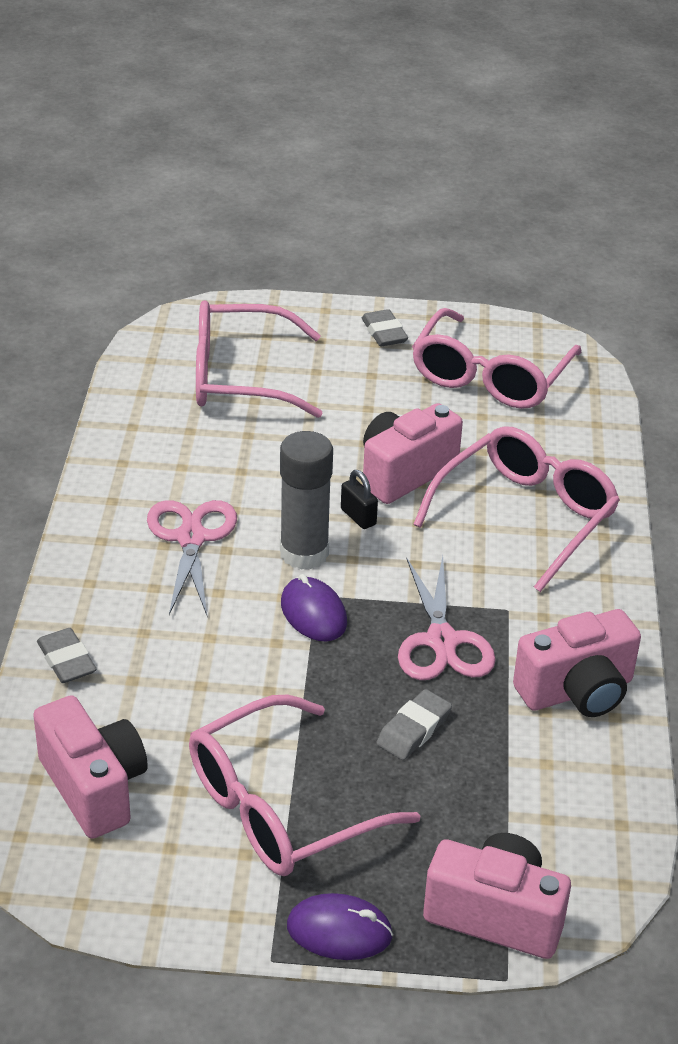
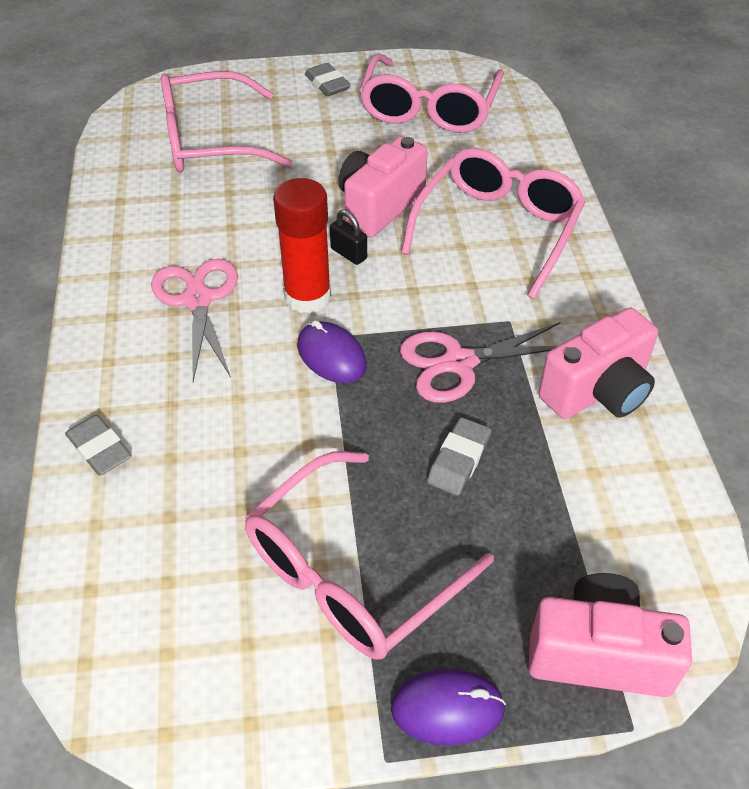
camera: 10 degrees left, 10 degrees up
(94, 787) = (153, 588): pink camera -> none
(304, 553) = (307, 297): grey glue stick -> red glue stick
(442, 641) = (459, 363): pink scissors -> pink scissors turned 90 degrees clockwise

